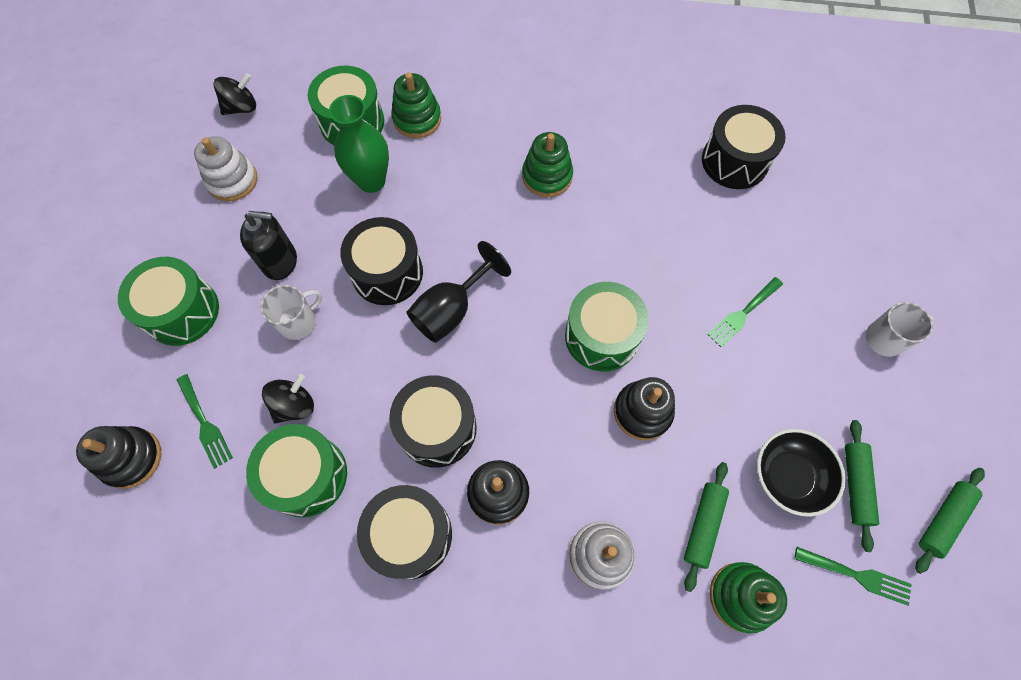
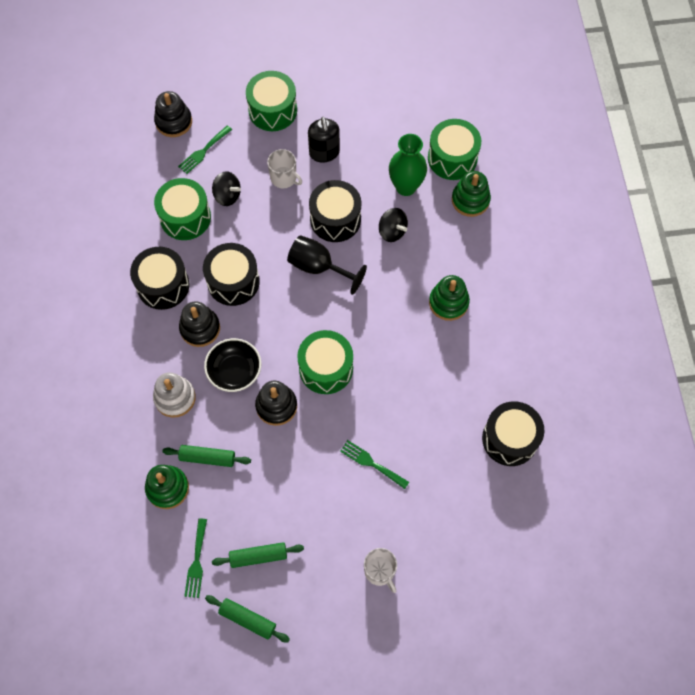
camera: 75 degrees right, 0 degrees up
(232, 180) = (378, 101): white stacking toy -> none
(241, 107) = (440, 84): black spinning top -> black spinning top (392, 231)
(788, 476) = (254, 509): black bowl -> black bowl (234, 371)

